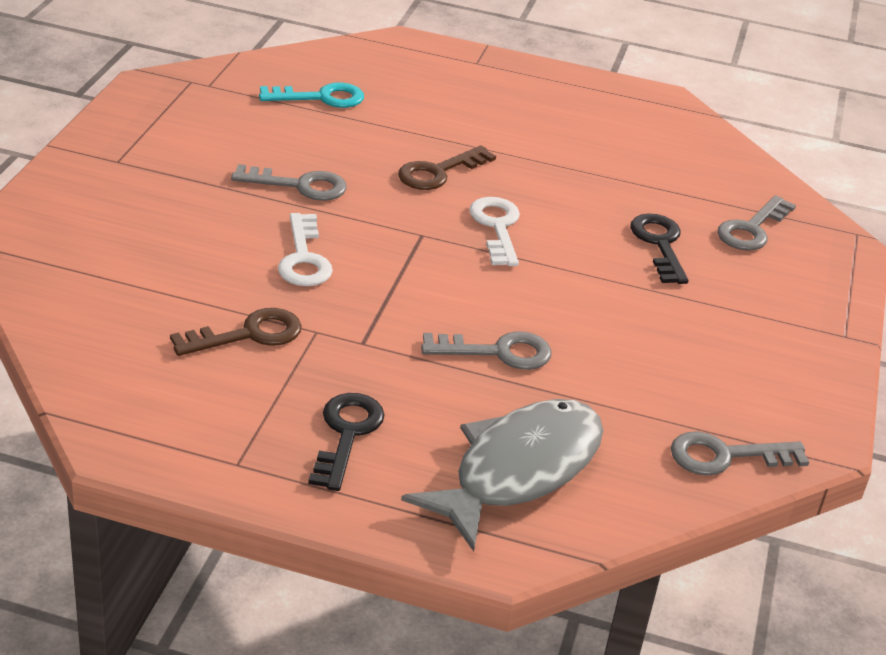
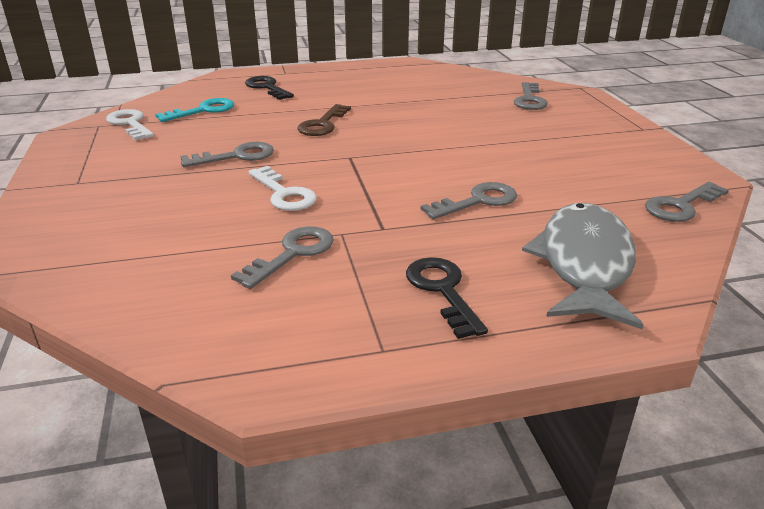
camera: 25 degrees left, 5 degrees down
(248, 334) = (293, 253): brown key -> grey key
(497, 227) = (392, 139): white key -> white key (130, 124)
(659, 244) = (493, 120): black key -> black key (267, 87)

